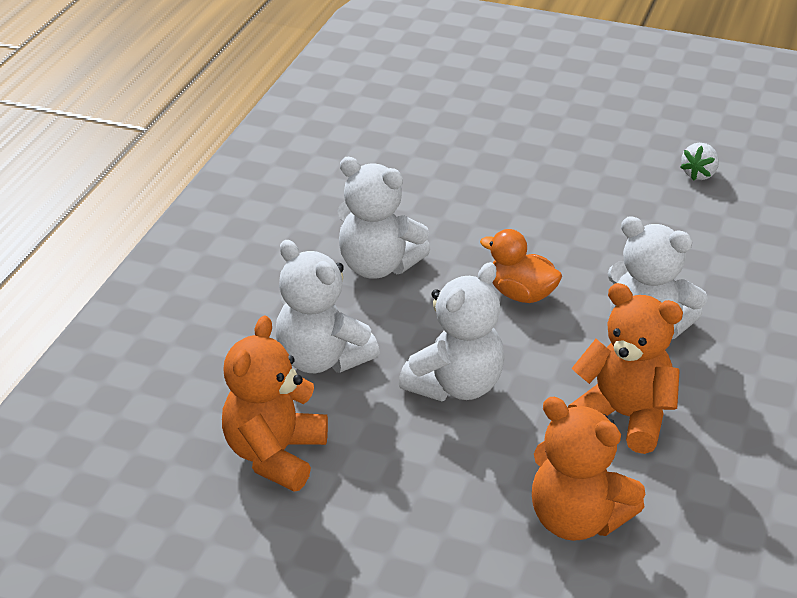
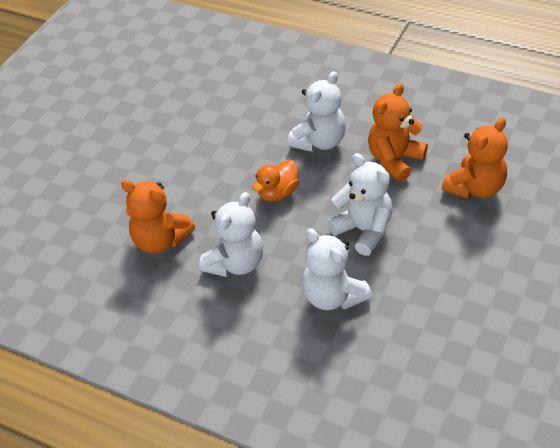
camera: 80 degrees left, 10 degrees up
(275, 455) = (424, 322): orange teddy bear -> orange teddy bear (160, 240)
(322, 359) = (333, 296): white teddy bear -> white teddy bear turned 90 degrees clockwise
(699, 174) = (166, 98): white strawberry -> none

